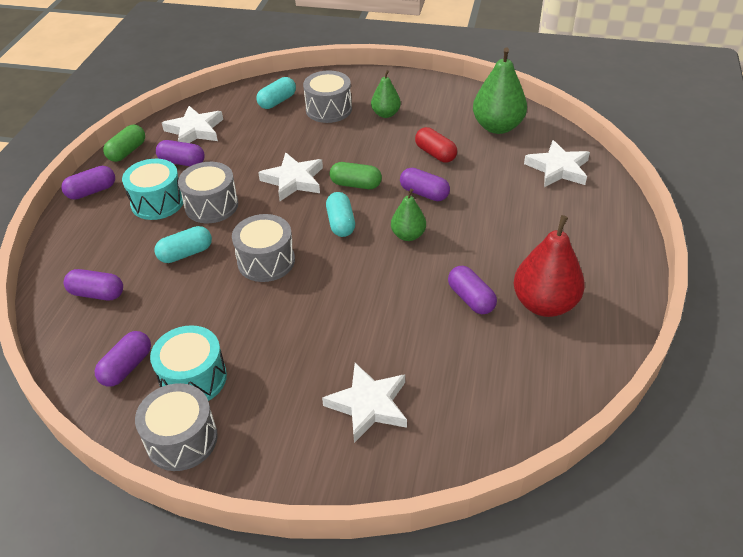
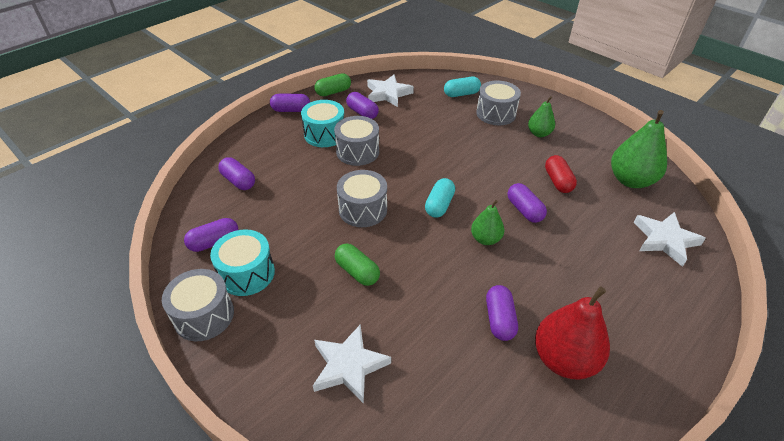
camera: 30 degrees right, 0 degrees up
(185, 253) = (314, 179): turquoise capsule -> none
(293, 180) = (429, 157): white star -> none
(356, 184) = (473, 180): green capsule -> green capsule (357, 272)

